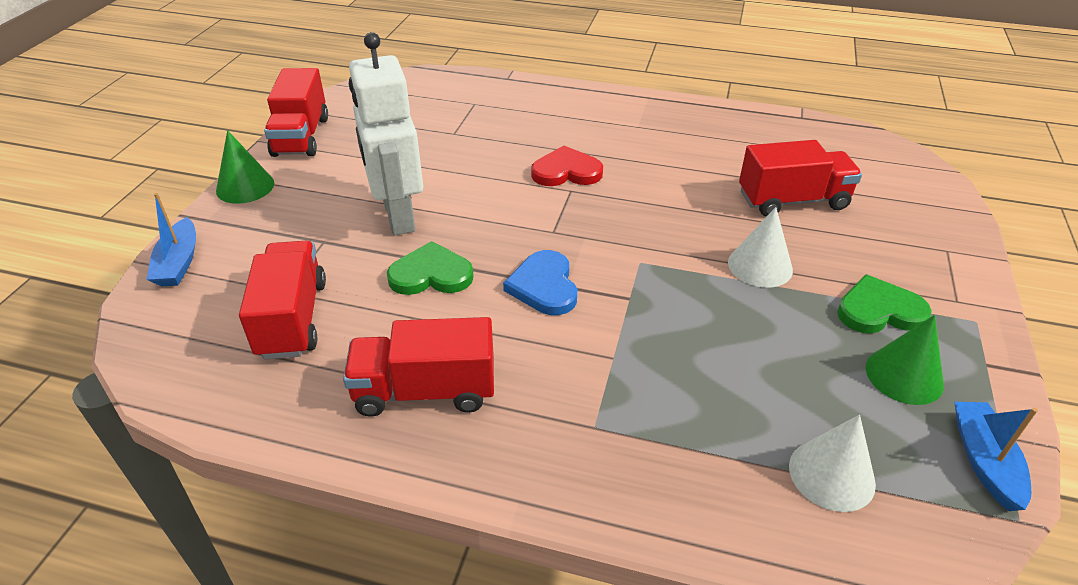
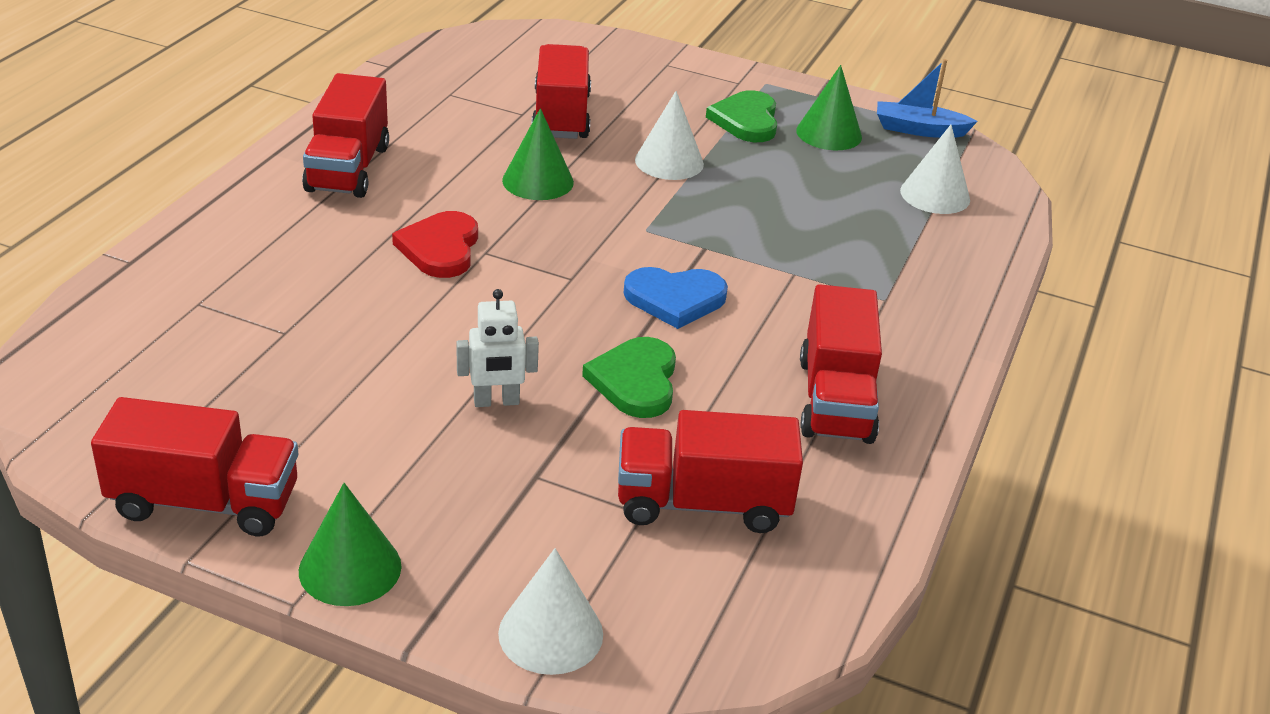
camera: 85 degrees left, 5 degrees down
(179, 263) = (550, 633): blue boat -> white cone
(398, 216) = (496, 402): white robot -> white robot, size x0.48
(646, 123) = (348, 168): none -> red truck
(681, 201) = (538, 181): none -> green cone

